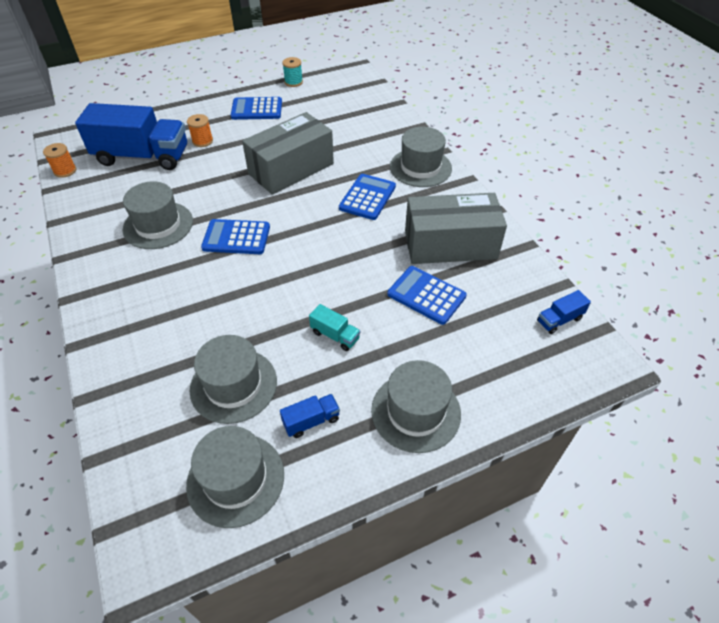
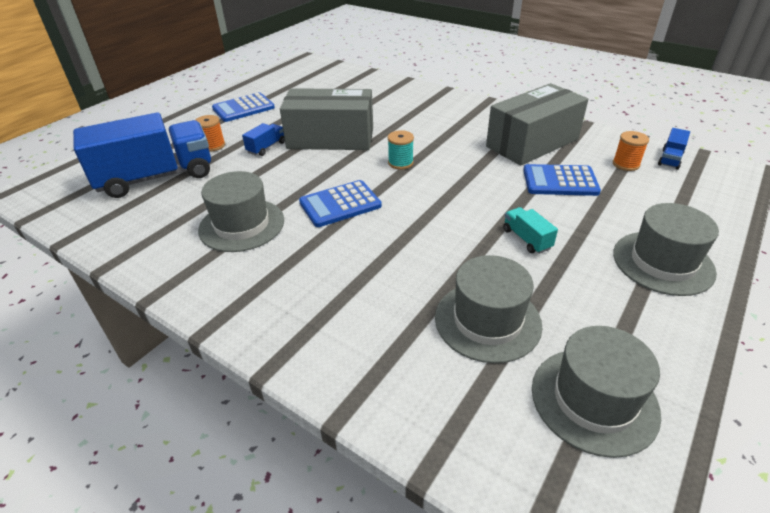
camera: 30 degrees left, 10 degrees down
(65, 171) = (66, 219): orange spool -> orange spool (626, 164)
(291, 169) = (331, 138): grey box -> grey box turned 75 degrees clockwise
(293, 82) = (257, 81): turquoise spool -> turquoise spool (400, 163)
(311, 421) = (594, 313): blue truck -> blue truck (266, 147)
(335, 335) = (526, 239): turquoise truck -> turquoise truck turned 120 degrees counterclockwise
(367, 197) = (425, 135): blue calculator -> none
(420, 167) = (443, 104): grey hat -> none

